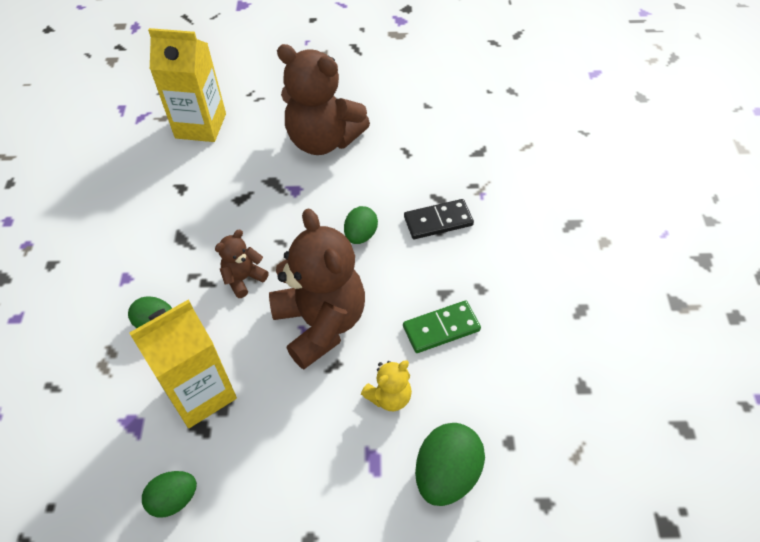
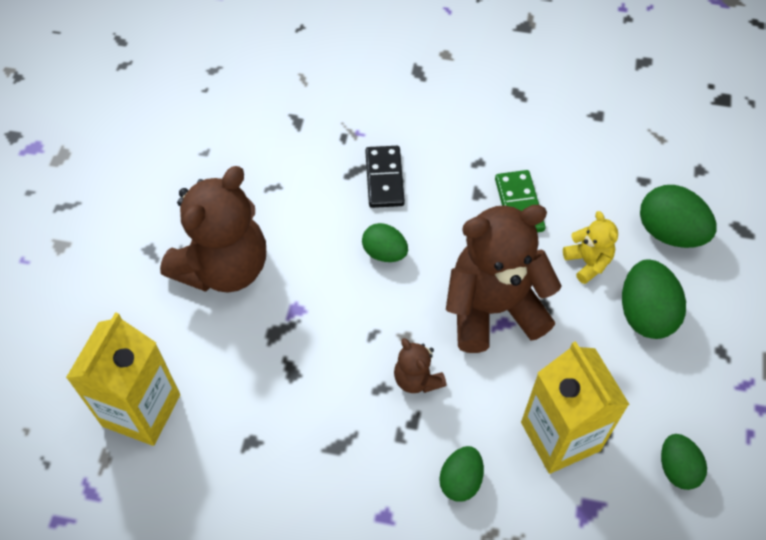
camera: 80 degrees left, 5 degrees up
(340, 457) = (645, 313): none -> green egg

